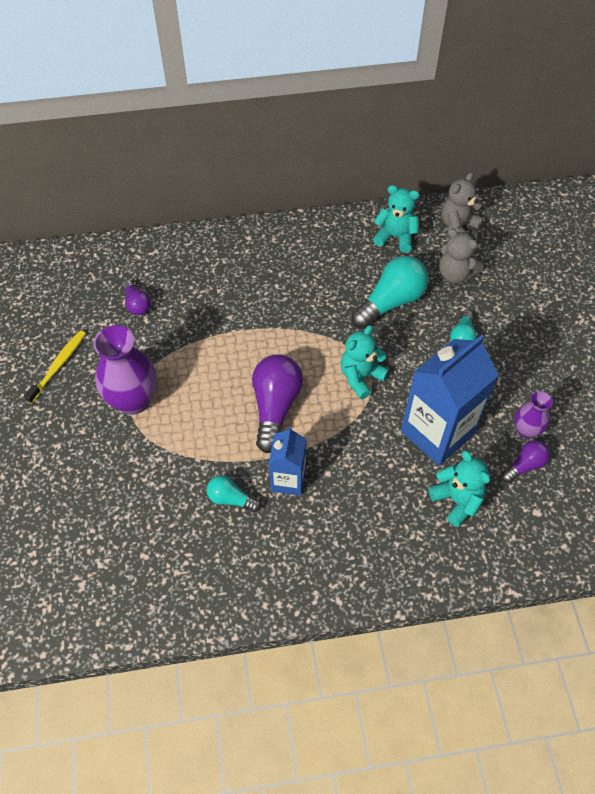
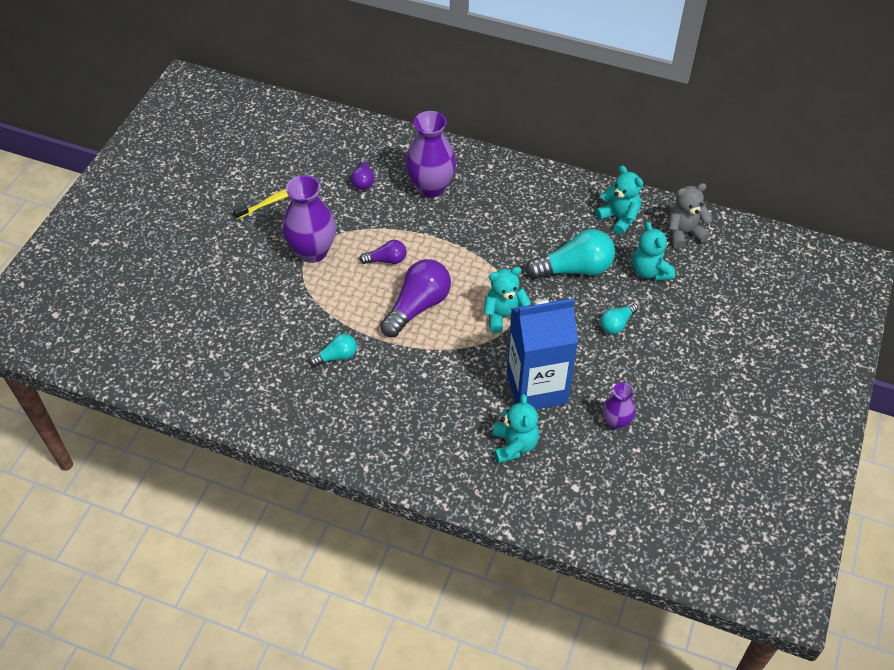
camera: 30 degrees right, 5 degrees down
(207, 282) = (431, 187): none -> purple vase
(231, 499) = (336, 356): turquoise light bulb -> turquoise light bulb turned 105 degrees clockwise
(288, 479) = (389, 364): blue carton -> none
(455, 274) = (650, 271): grey teddy bear -> turquoise teddy bear
(524, 465) = (592, 448): purple light bulb -> purple light bulb (386, 260)

